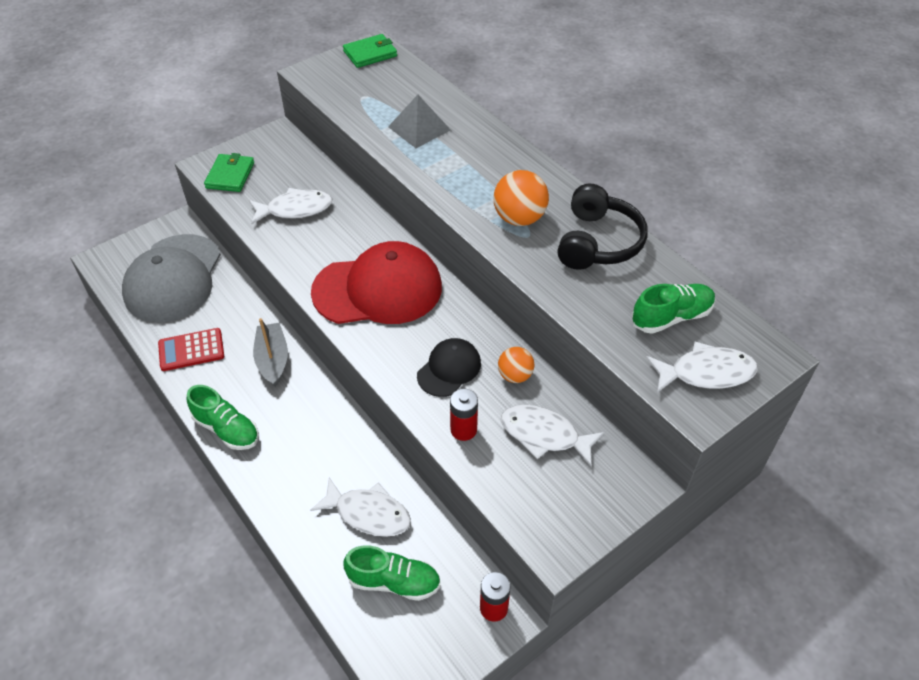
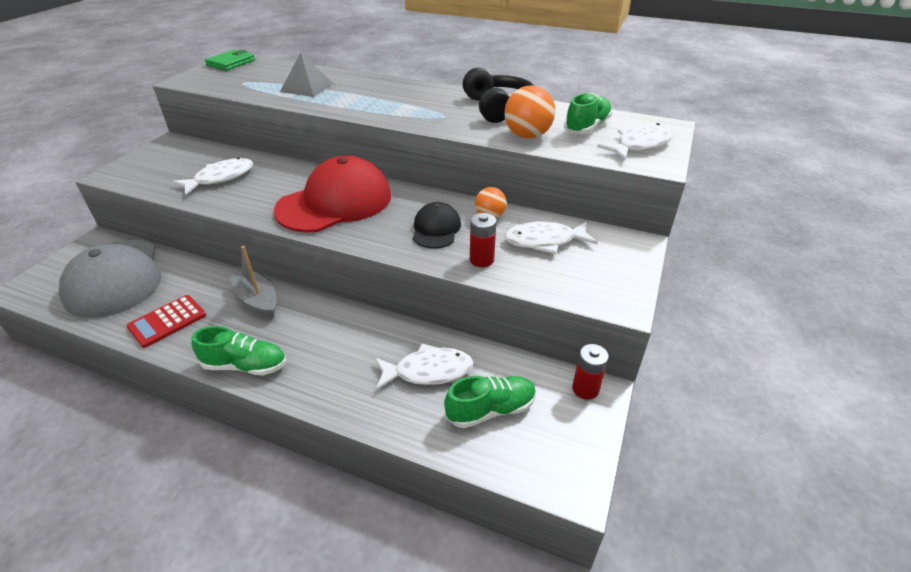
camera: 30 degrees left, 10 degrees down
(230, 175) = (140, 174): green wallet -> none
(519, 218) = (430, 110): orange ball -> orange ball (527, 136)

